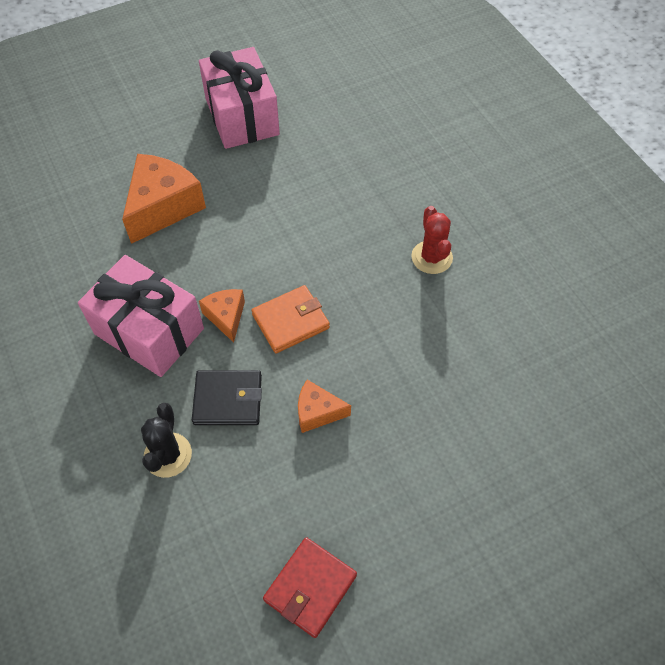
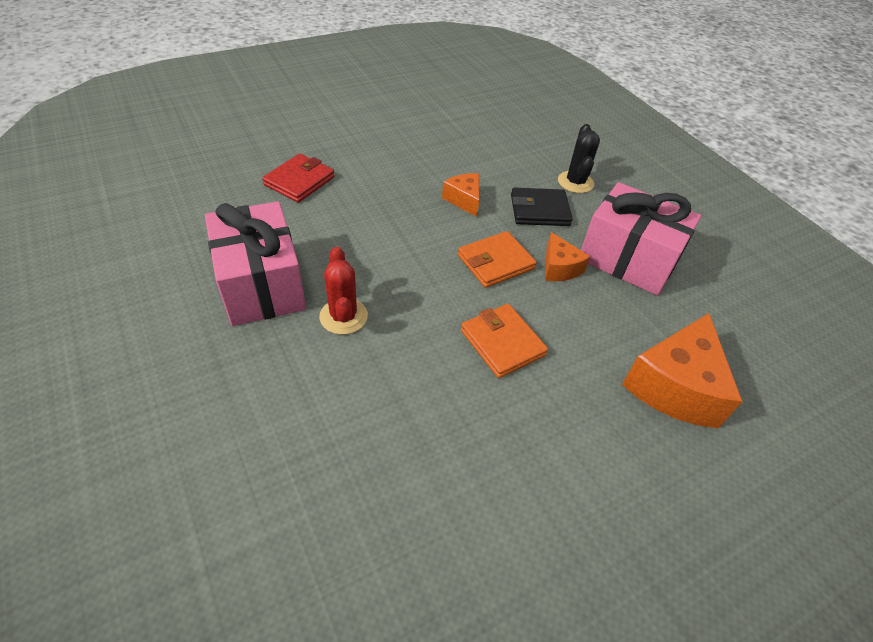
camera: 175 degrees right, 10 degrees down
(242, 117) = (622, 549): pink gift -> pink gift (261, 285)
(295, 238) = (502, 343): none -> orange wallet
(310, 588) = (462, 124): red wallet -> red wallet (299, 181)
(317, 412) = (464, 200): orange cheese -> orange cheese turned 120 degrees counterclockwise

